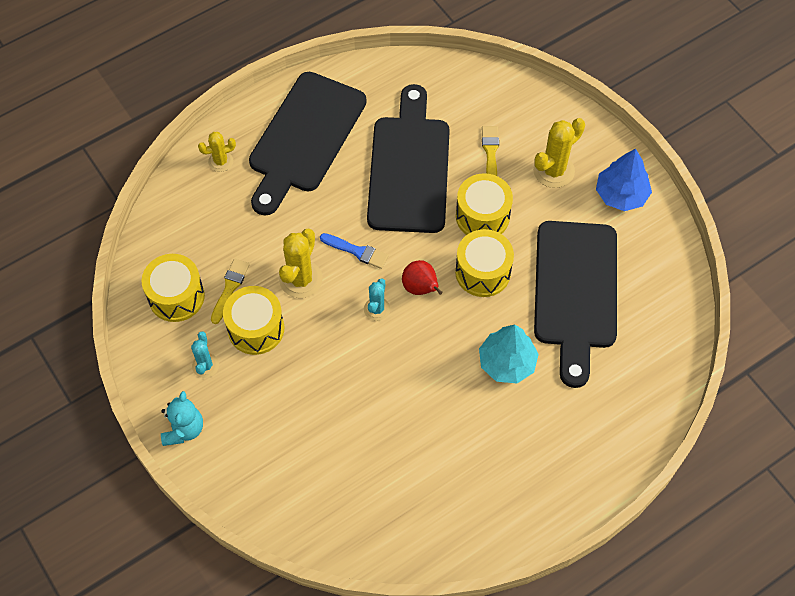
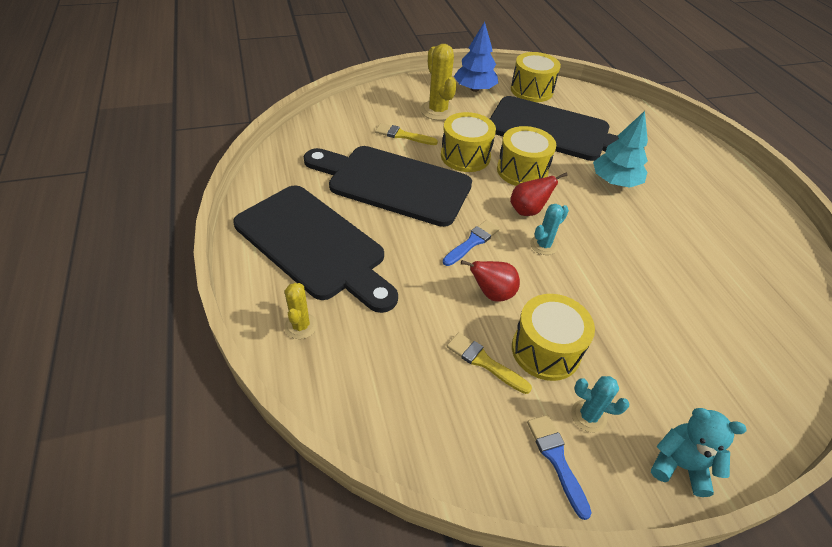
camera: 75 degrees left, 15 degrees down
(164, 349) = (556, 459): none -> blue brush
(176, 296) = (479, 424): yellow drum -> yellow drum (531, 90)
(301, 279) = (492, 294): yellow cactus -> red pear
(377, 309) = (543, 245): turquoise cactus -> turquoise cactus turned 75 degrees counterclockwise

